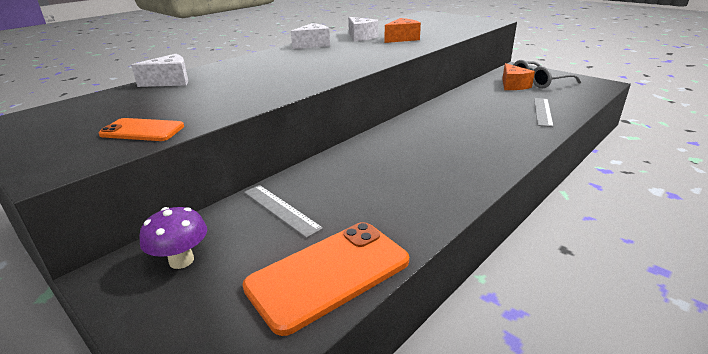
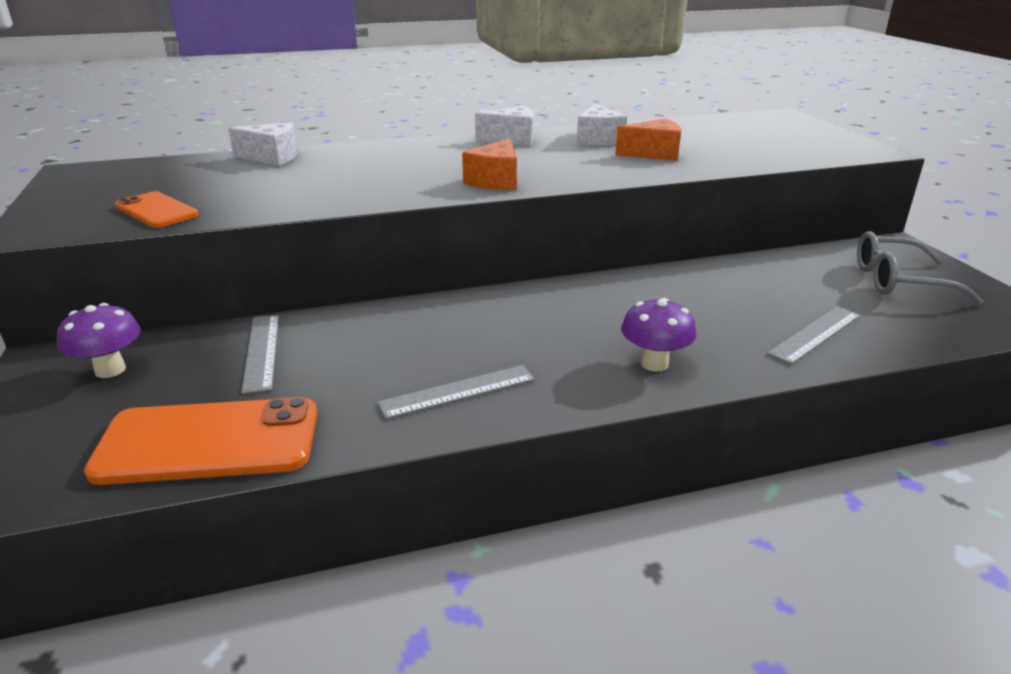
camera: 30 degrees right, 0 degrees up
(431, 189) = (458, 391): none -> grey ruler
(500, 144) = (654, 363): none -> purple mushroom
(513, 85) = (834, 276): orange cheese -> orange cheese (495, 181)

